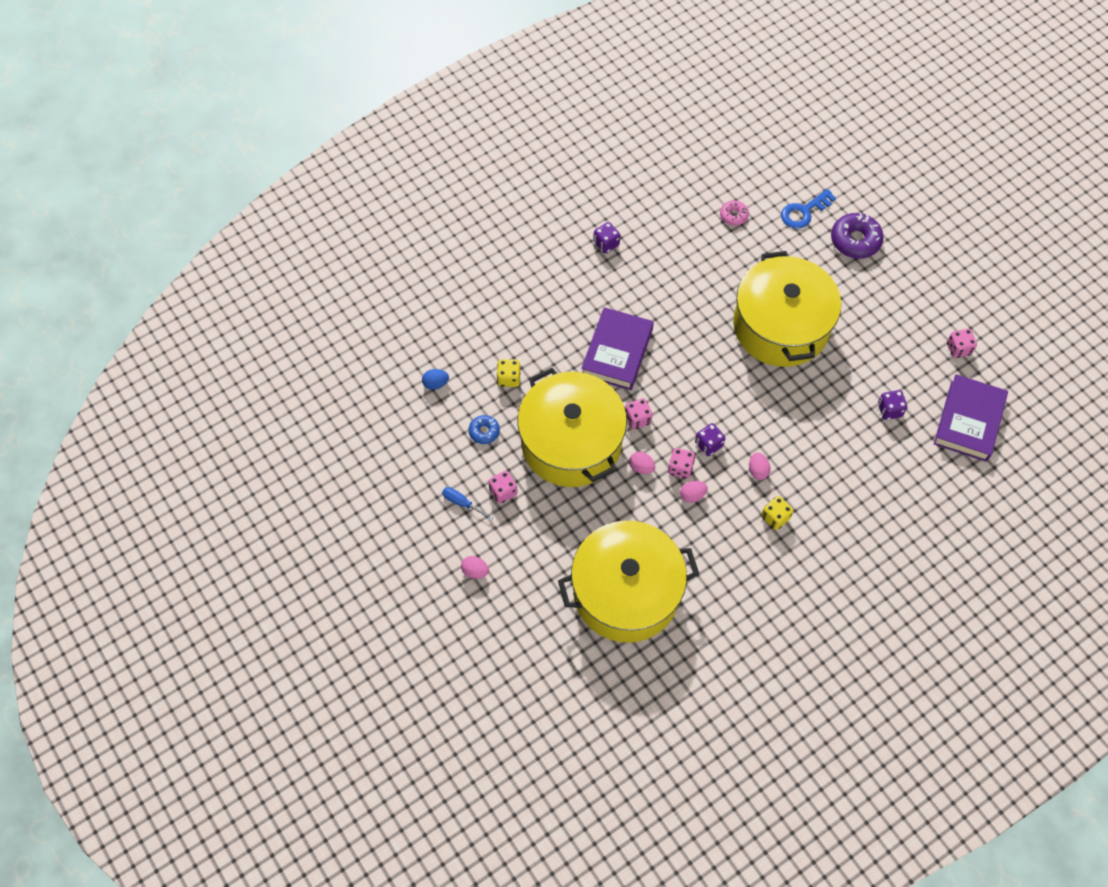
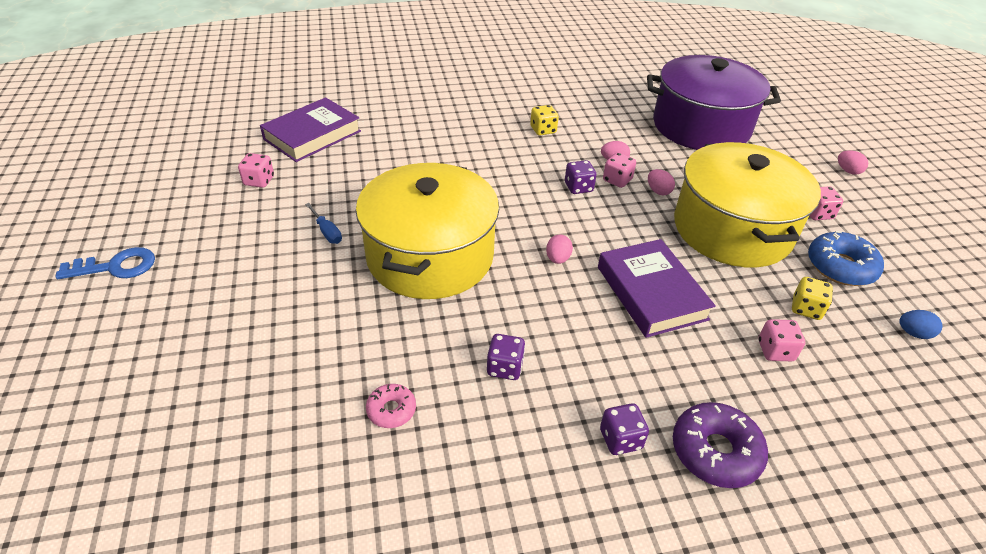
camera: 160 degrees left, 20 degrees down
(461, 503) = (866, 218): blue screwdriver -> blue screwdriver (327, 232)
(484, 431) = (840, 267): blue donut -> blue donut, size x1.77
(617, 352) = (651, 293): purple book -> purple book turned 60 degrees counterclockwise
(626, 592) = (701, 126): yellow pot -> purple pot
(637, 419) = (648, 226): pink dice -> pink dice (775, 351)
(757, 470) = (539, 159): pink egg -> pink egg (557, 259)
(803, 212) = (284, 377): blue key -> blue key (116, 267)
(855, 240) = (252, 314): purple donut -> purple donut (715, 451)
(889, 410) = (377, 161): purple dice -> purple dice (505, 367)

